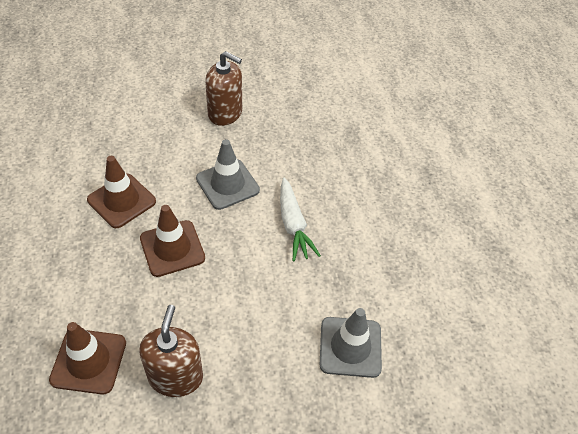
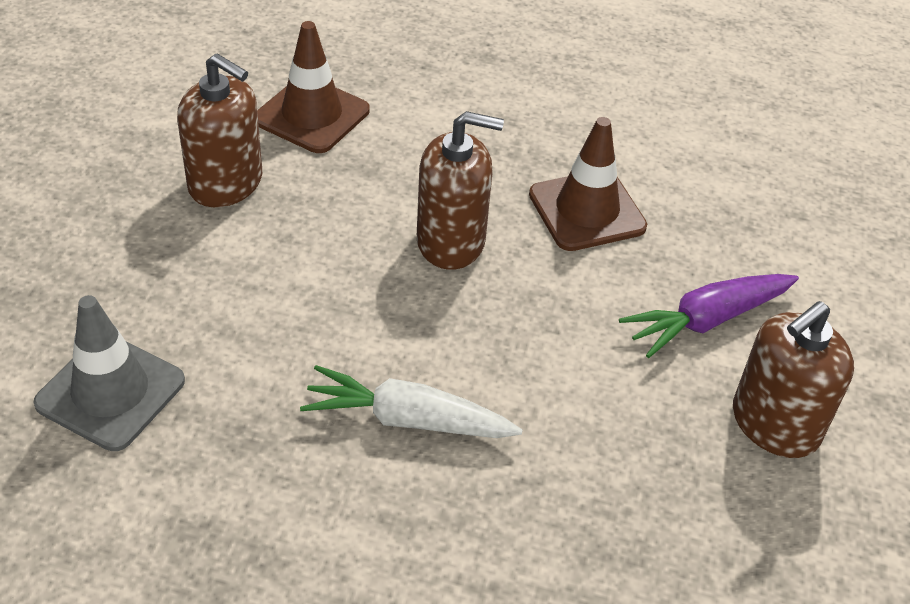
camera: 115 degrees right, 5 degrees down
(172, 248) = (451, 241): brown traffic cone -> brown soap dispenser
(177, 142) = (707, 320): none -> purple carrot
(227, 184) = (561, 358): grey traffic cone -> none

